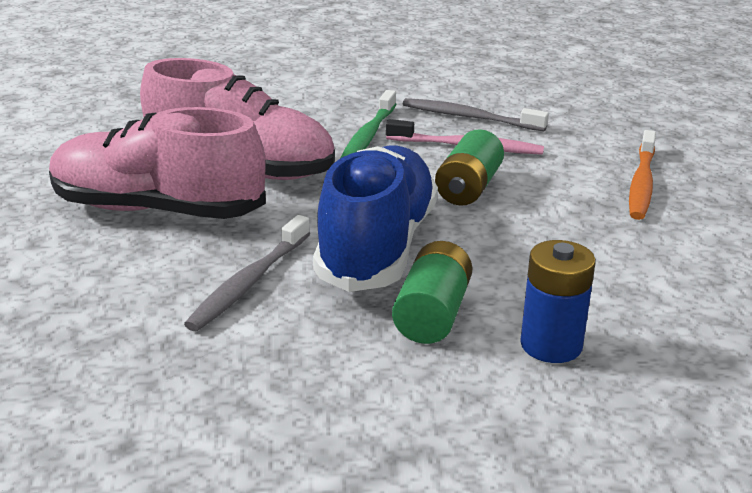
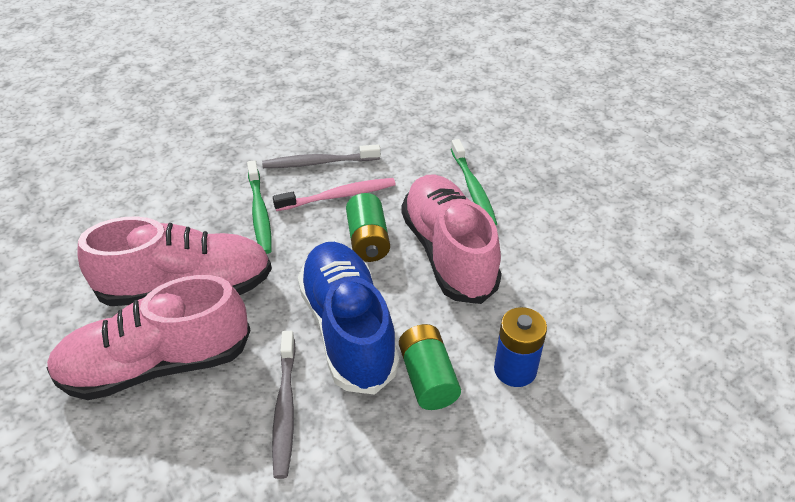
camera: 30 degrees left, 15 degrees up
(557, 225) = (448, 253): none -> pink shoe
(641, 183) = (473, 189): orange toothbrush -> green toothbrush

